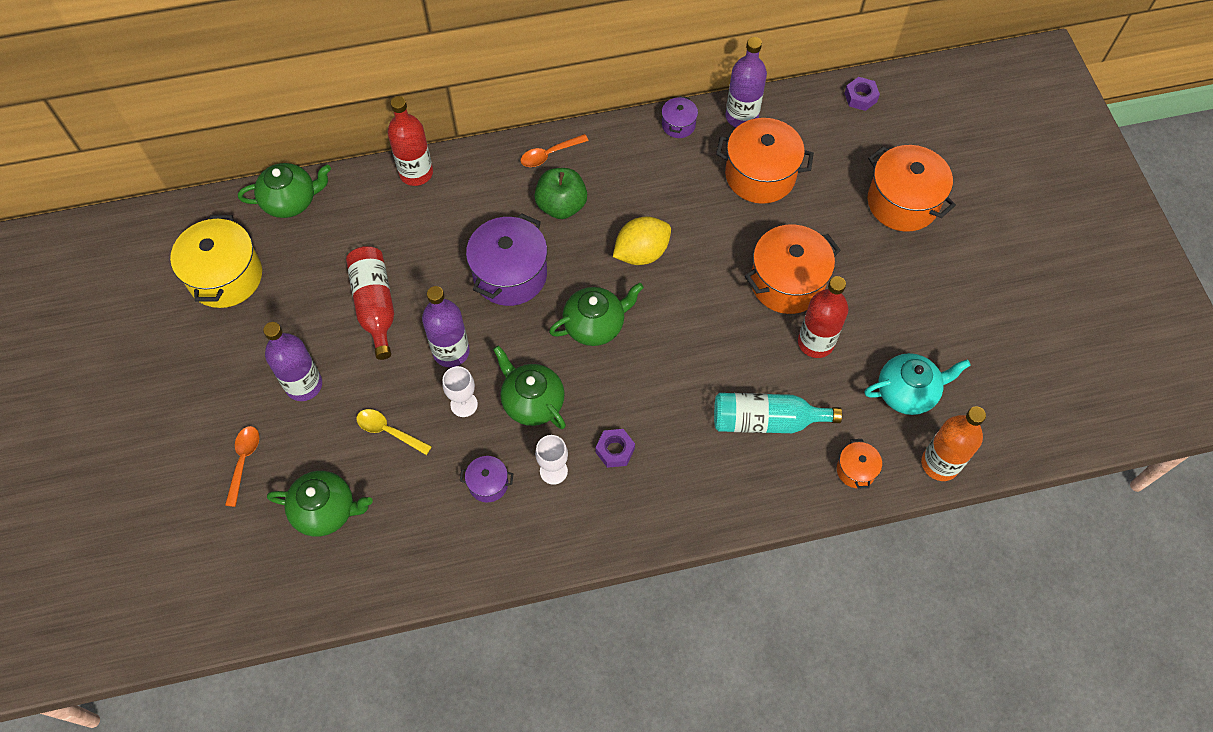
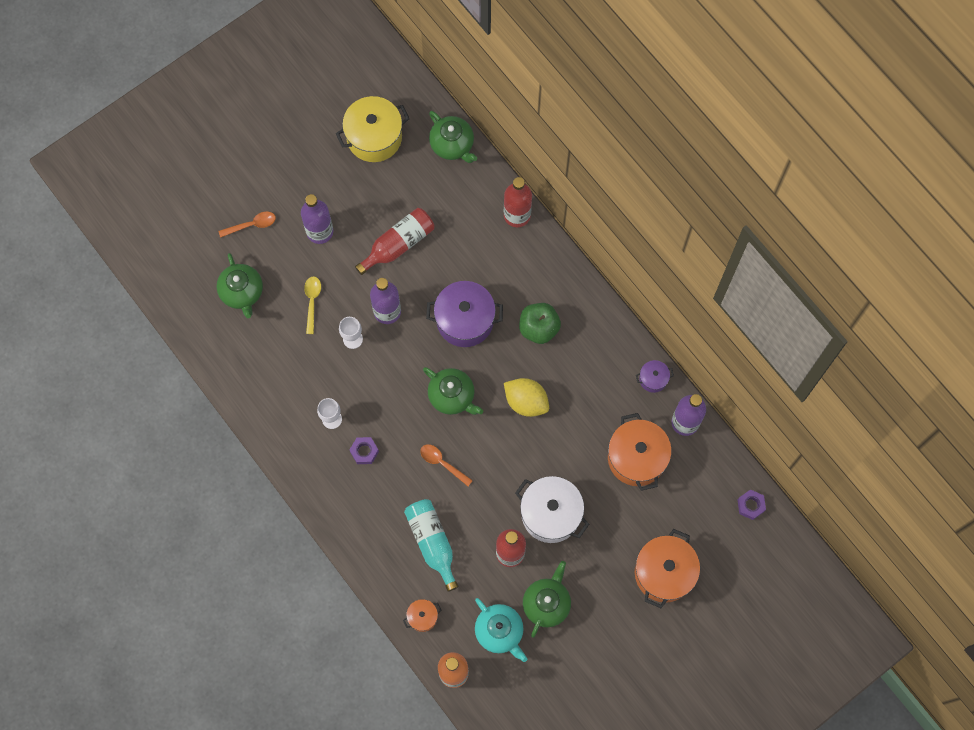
camera: 65 degrees right, 10 degrees up
(488, 484) = (304, 382): purple pot -> none
(532, 402) = (375, 382): green teapot -> green teapot (546, 603)
(549, 154) = (579, 299): orange spoon -> orange spoon (442, 463)
(787, 282) = (551, 514): orange pot -> white pot

